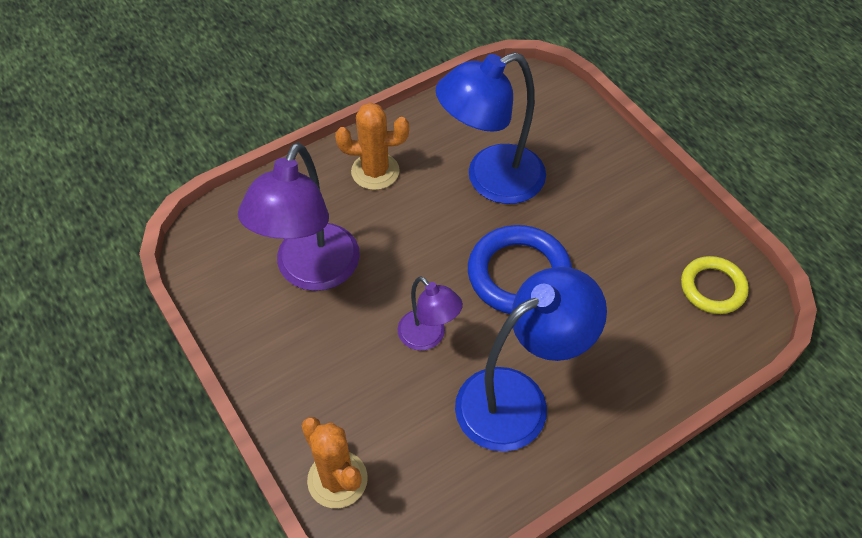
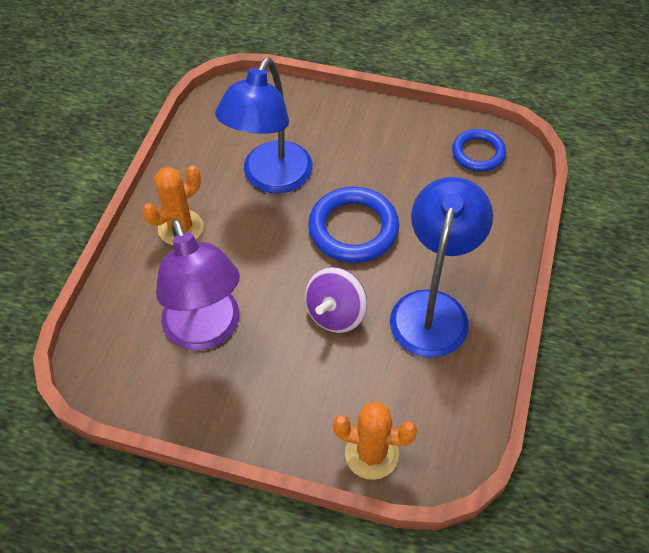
camera: 40 degrees left, 0 degrees up
(428, 337) = (336, 314): purple lamp -> purple spinning top
(713, 288) = (478, 153): yellow ring -> blue ring

